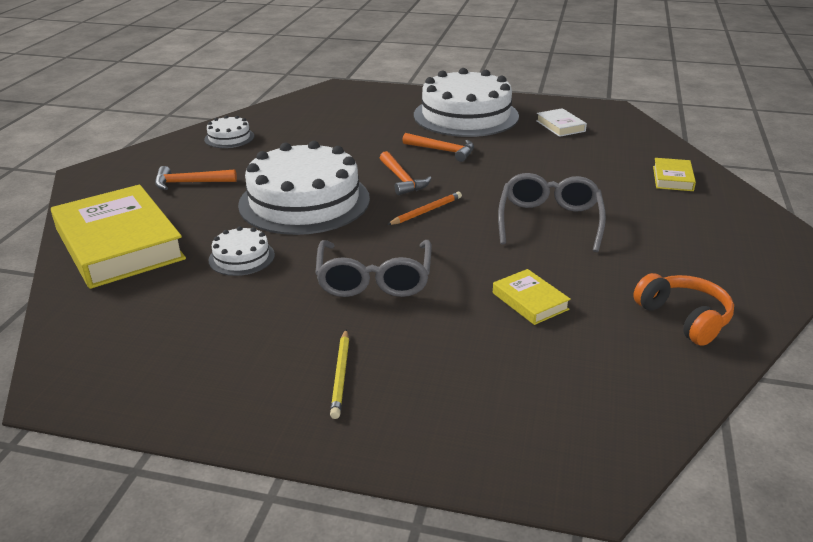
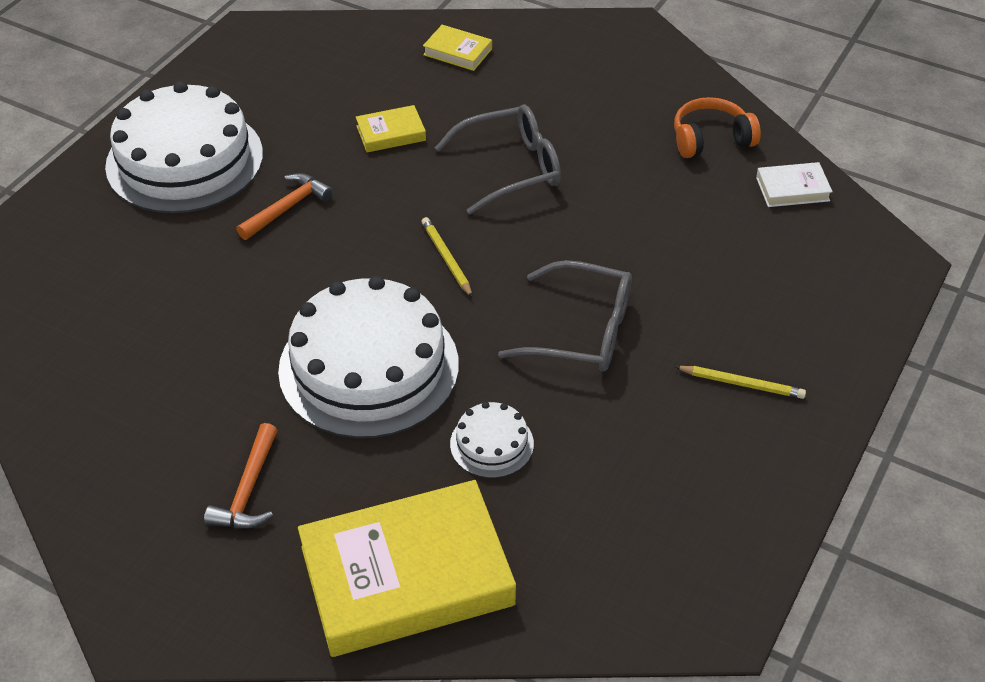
camera: 75 degrees left, 15 degrees up
(229, 138) = (101, 432): white cake -> none
(402, 180) = (353, 263): orange hammer -> none
(426, 211) = (446, 258): orange pencil -> yellow pencil
(530, 301) = (657, 225): yellow book -> yellow book (391, 133)
(549, 221) = (511, 168): grey glasses -> grey glasses turned 135 degrees clockwise
(560, 126) = (274, 87): white book -> white book (792, 189)

